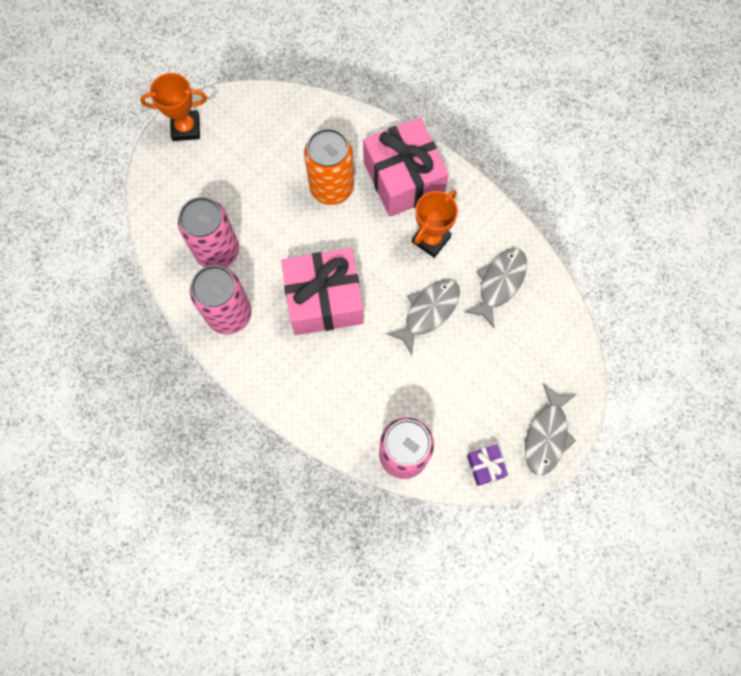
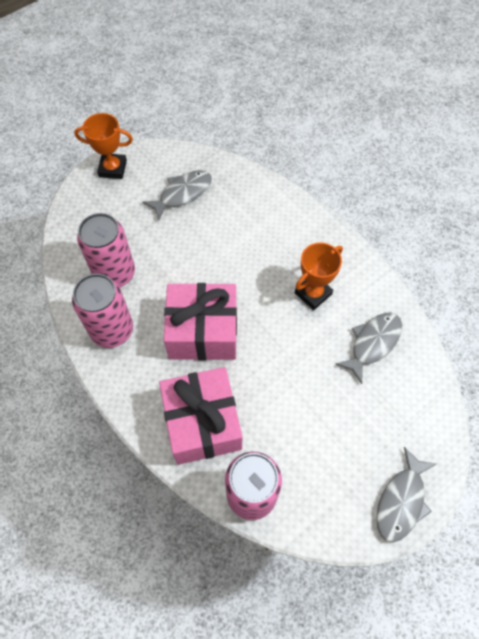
camera: 10 degrees right, 10 degrees down
(332, 188) = (230, 235): orange can -> none
(403, 178) = (296, 237): pink gift -> pink gift (202, 423)
(428, 312) = (300, 359): grey fish -> grey fish (182, 194)
(485, 466) = (333, 522): purple gift -> none

